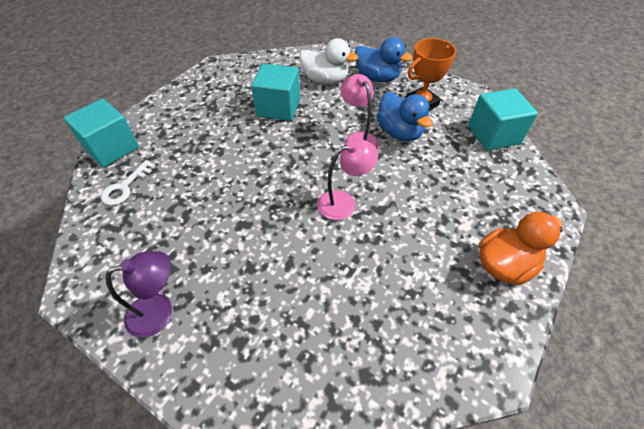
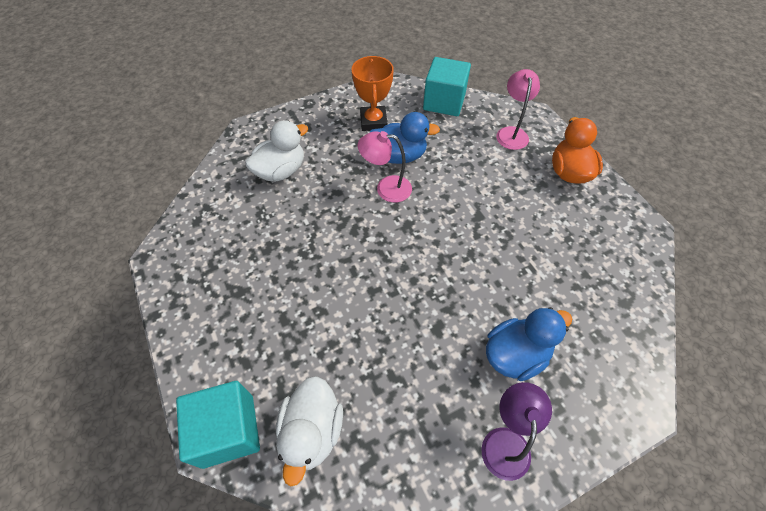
camera: 60 degrees left, 5 degrees up
(125, 187) = (312, 431): white key -> white duck
(278, 108) = (292, 229): turquoise cube -> none
(344, 202) = (456, 237): pink lamp -> pink lamp (511, 133)
(377, 78) = (312, 131): blue duck -> blue duck (515, 354)

